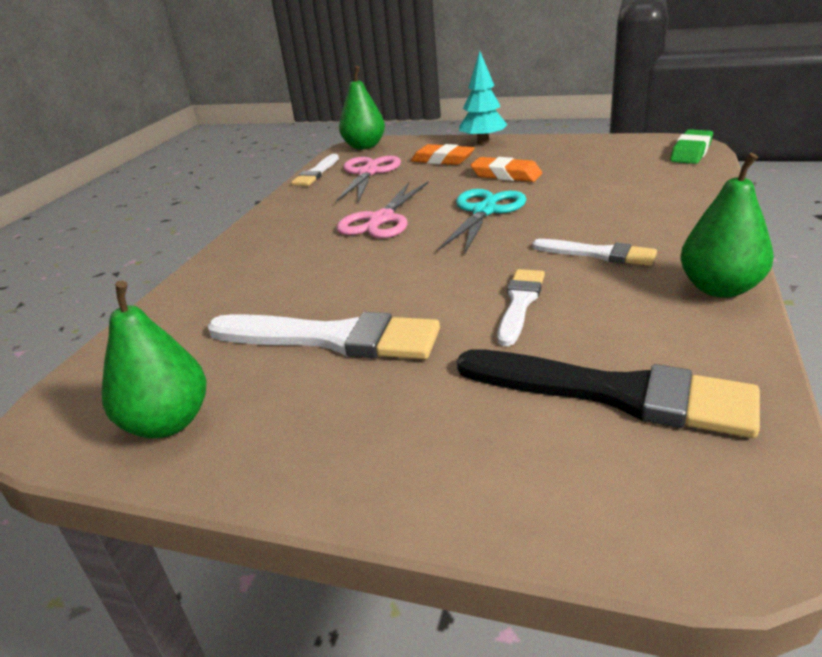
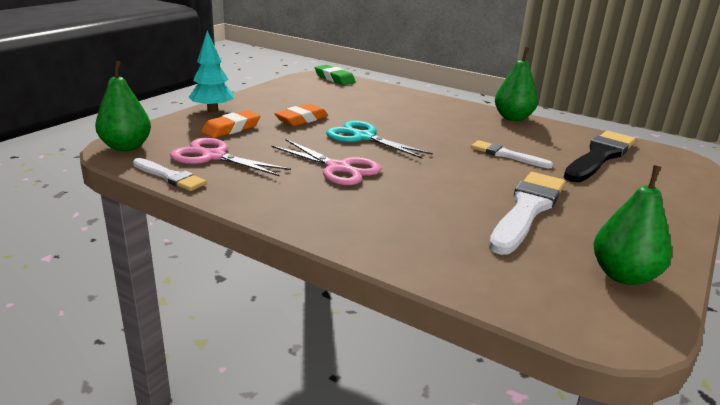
camera: 80 degrees left, 5 degrees down
(598, 254) = (458, 127): white brush -> none

